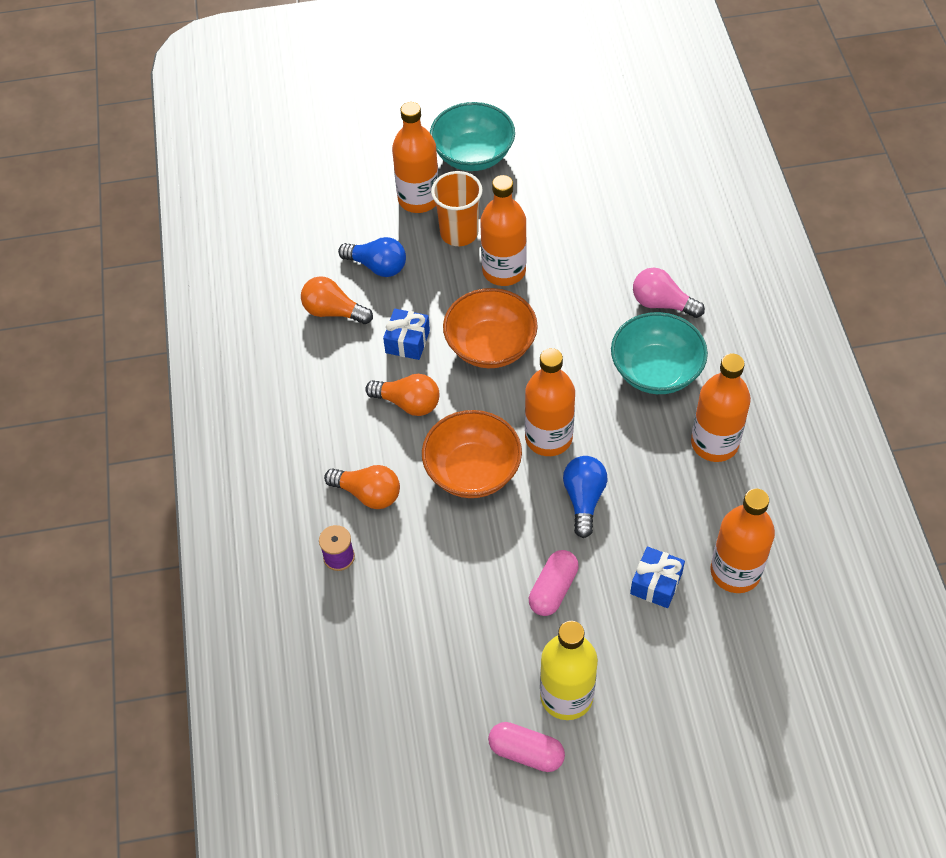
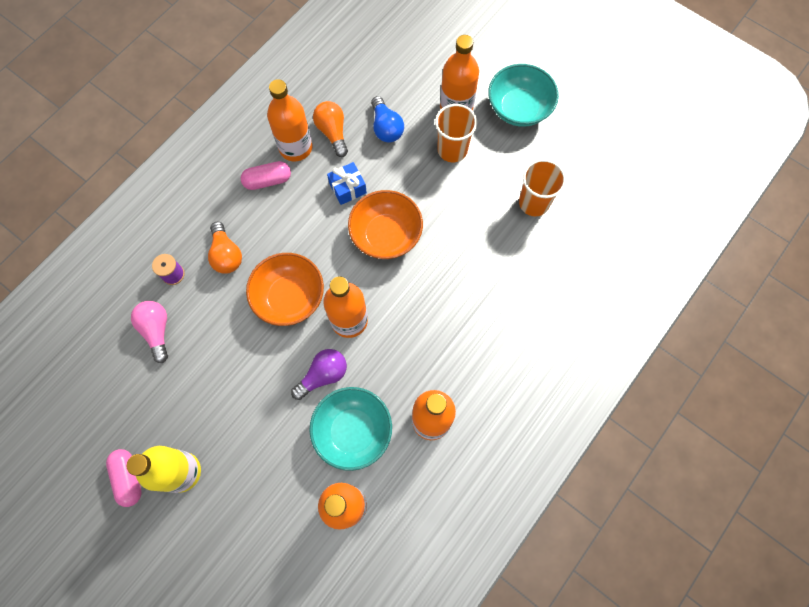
camera: 45 degrees right, 15 degrees up
(408, 403) = (305, 224): orange light bulb -> none
(504, 271) = (448, 197): orange bottle -> orange bottle (295, 147)
(553, 589) = (246, 407): pink capsule -> pink capsule (268, 180)
(579, 213) = (534, 203): none -> orange cup
(584, 499) = (323, 375): blue light bulb -> purple light bulb
(656, 371) = (454, 343): turquoise bowl -> turquoise bowl (353, 431)
(656, 583) = (299, 464): blue gift -> none
(662, 303) = (509, 306): pink light bulb -> pink light bulb (157, 330)

